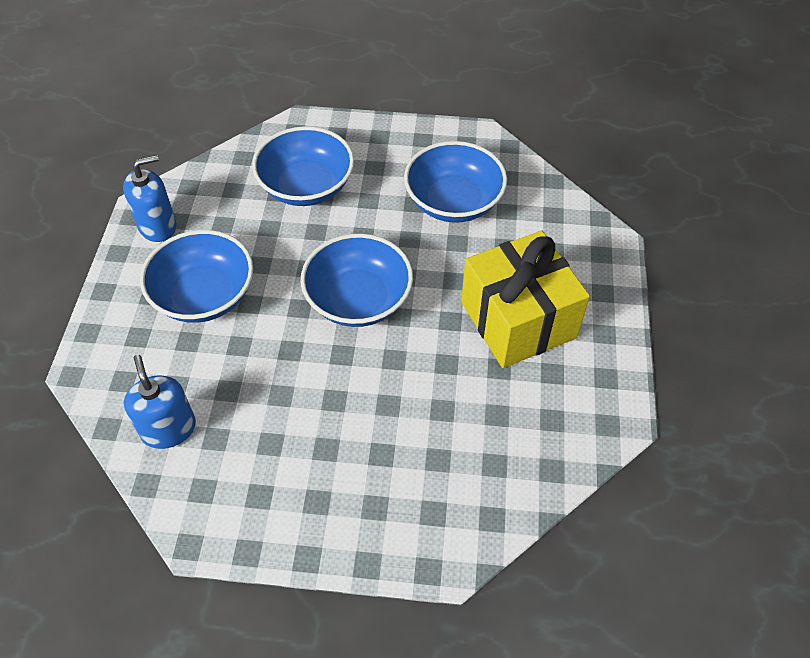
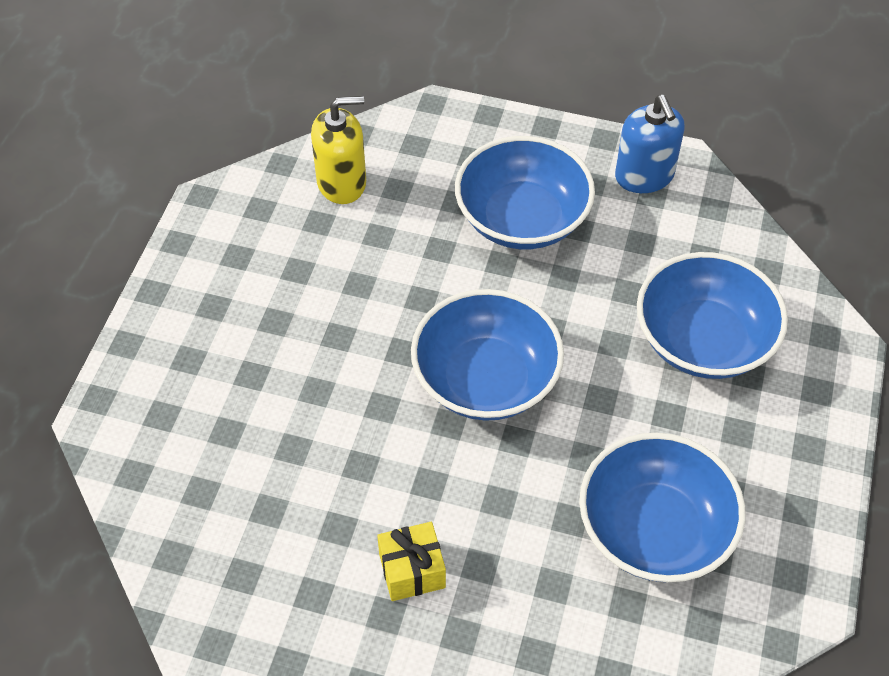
camera: 100 degrees right, 0 degrees up
(169, 429) = (342, 182): blue soap dispenser -> yellow soap dispenser
(518, 320) = (412, 570): yellow gift -> yellow gift, size x0.43

